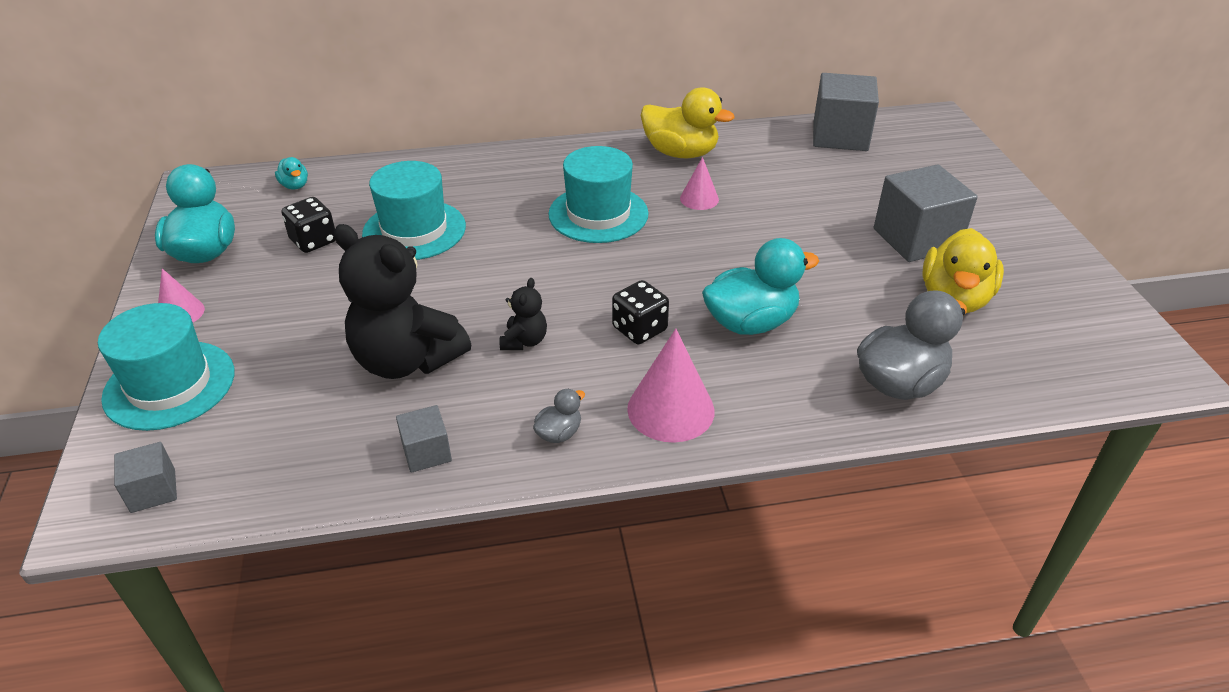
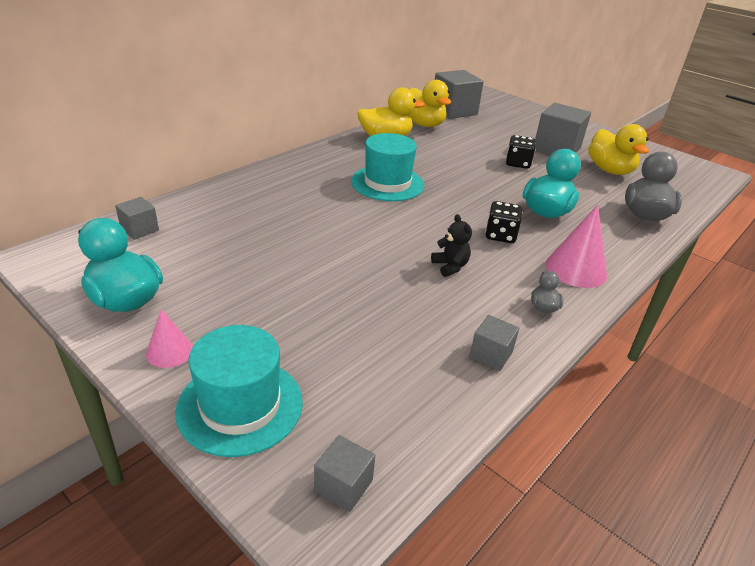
camera: 40 degrees left, 5 degrees down
(295, 185) = (139, 229): turquoise duck -> grey cube
(313, 241) = (213, 260): black dice -> black dice (518, 163)
(407, 360) = (396, 307): black teddy bear -> none
(414, 230) = (282, 229): turquoise hat -> none
(699, 199) = (430, 159): pink cone -> none
(763, 145) = (424, 124): none -> yellow duck

